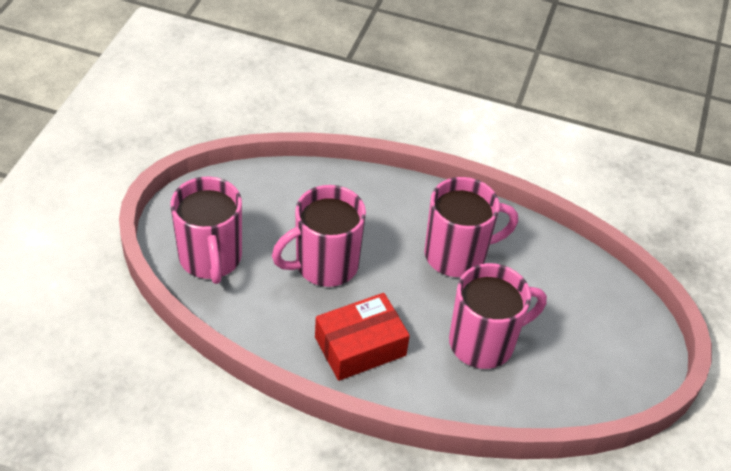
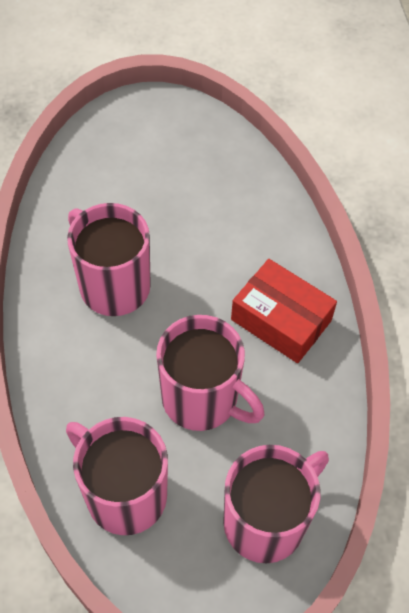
camera: 115 degrees left, 10 degrees up
(484, 342) = (209, 225): pink mug -> pink mug (124, 494)

